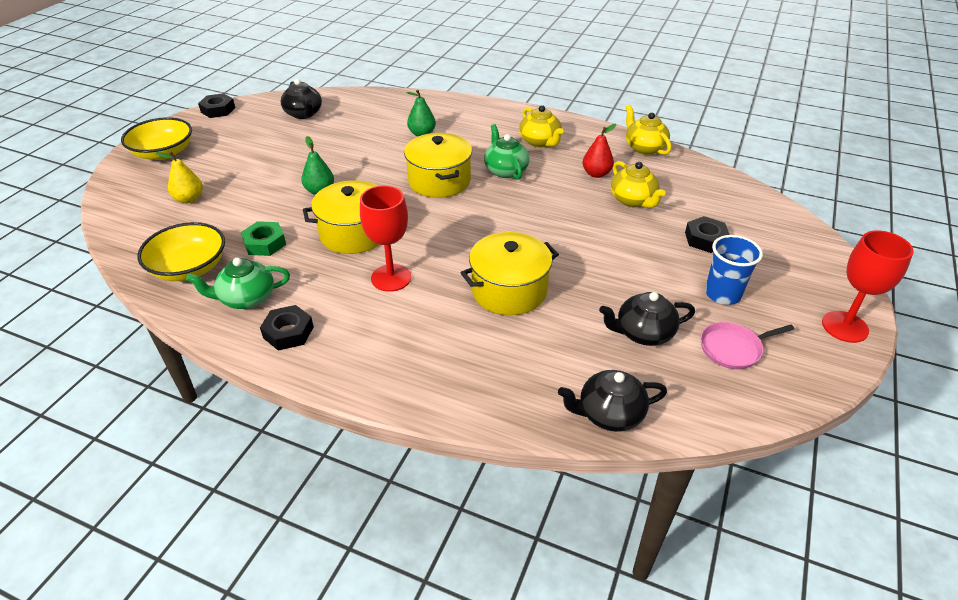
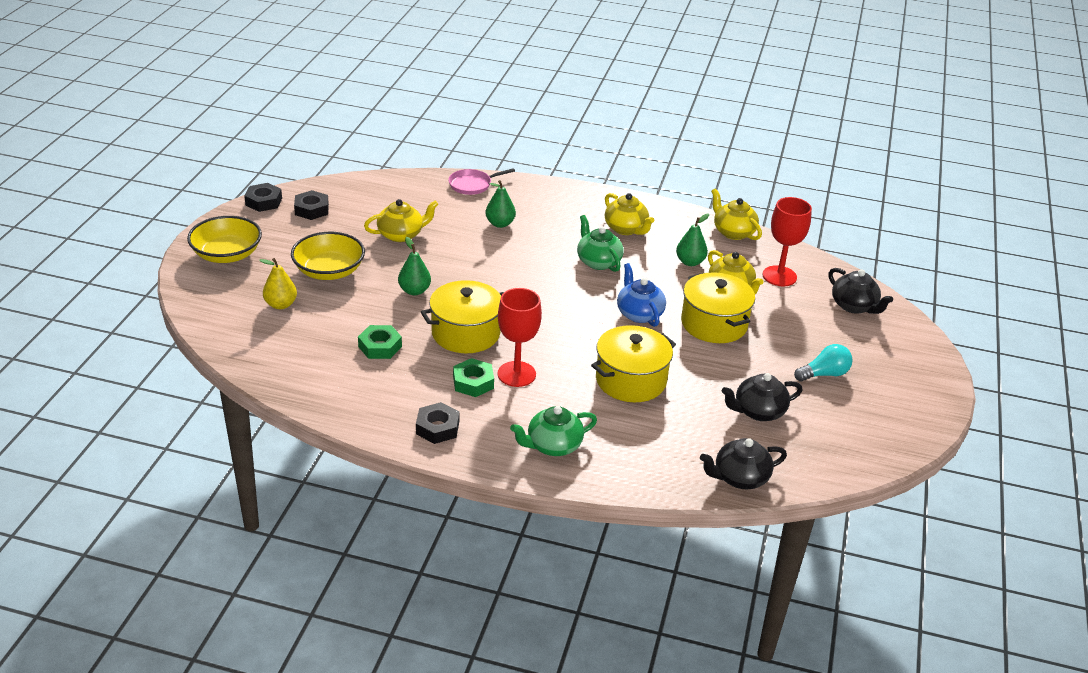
camera: 10 degrees left, 5 degrees down
(189, 268) = (315, 374): yellow bowl -> yellow bowl (329, 271)
(246, 298) = (384, 400): green teapot -> green teapot (553, 446)
(304, 114) = (363, 204): black teapot -> black teapot (854, 306)
(327, 141) = (401, 235): none -> yellow teapot
(343, 284) = (473, 382): none -> green nut
(439, 181) = (534, 275): yellow pot -> yellow pot (714, 324)
(534, 221) = (639, 314): none -> blue teapot
(596, 174) = (690, 262): red pear -> green pear
(705, 239) = (803, 324): black nut -> black nut (311, 209)
(722, 294) = (824, 374): blue cup -> turquoise light bulb
(733, 348) = (837, 420): pink pan -> pink pan (472, 185)
(845, 327) = (930, 397): red goblet -> red goblet (779, 276)

